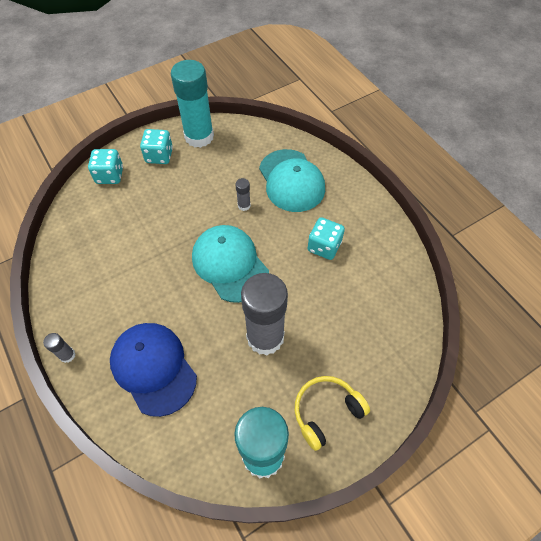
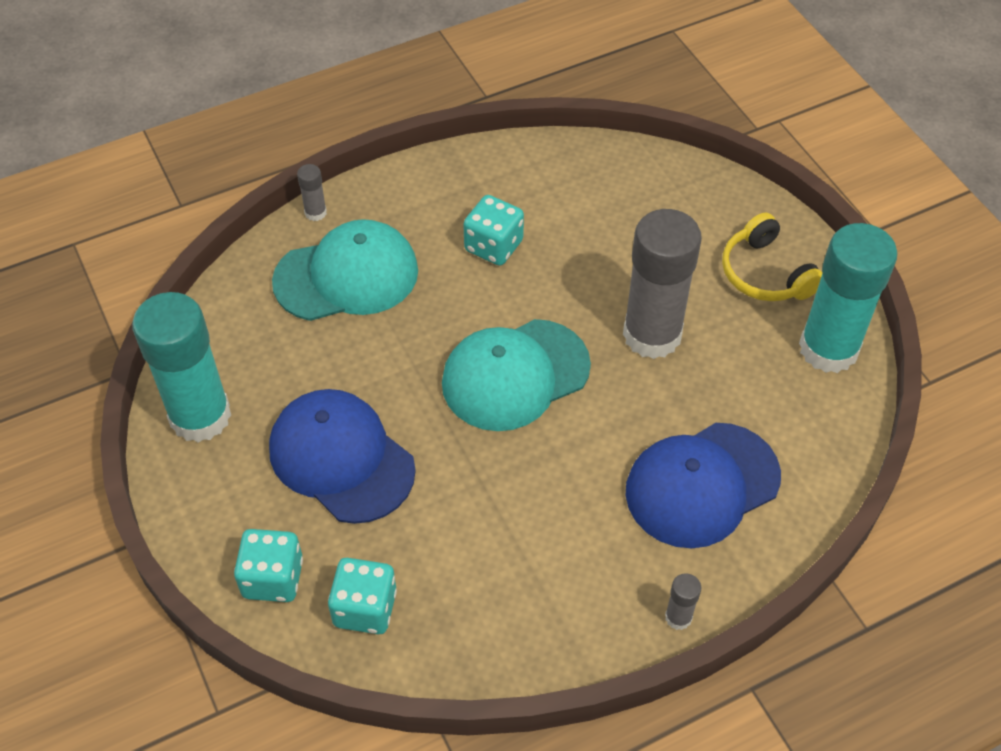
camera: 85 degrees left, 5 degrees down
(159, 156) = (237, 487): turquoise dice -> turquoise dice (365, 608)
(175, 192) = (341, 458): none -> blue cap
(244, 205) = (391, 349): grey glue stick -> grey glue stick (315, 213)

